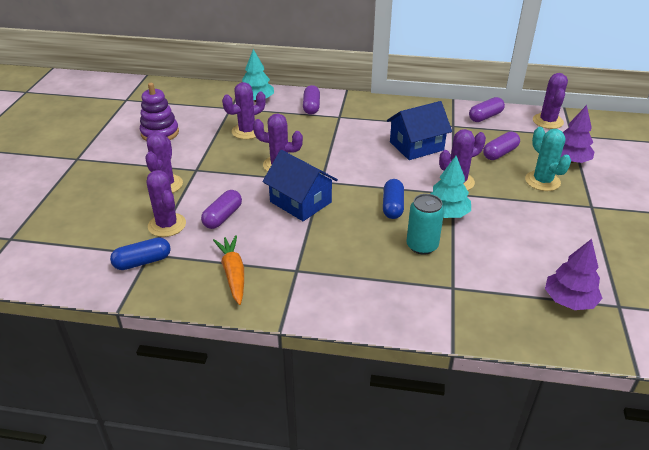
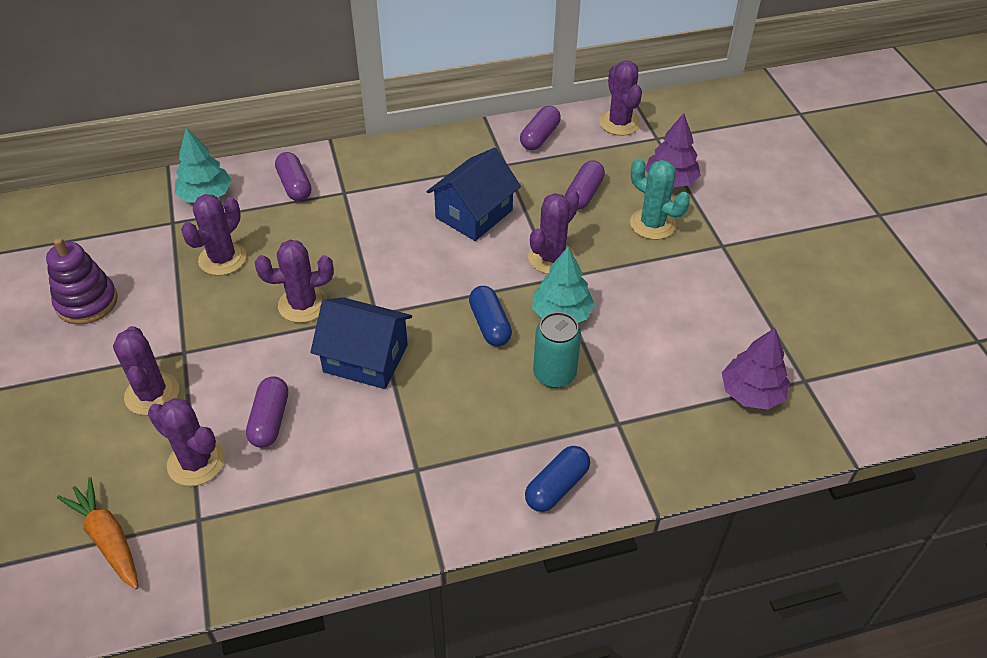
camera: 25 degrees left, 10 degrees up
(142, 262) = (196, 535): blue capsule -> blue capsule (556, 486)
(233, 274) = (336, 506): orange carrot -> orange carrot (108, 539)

